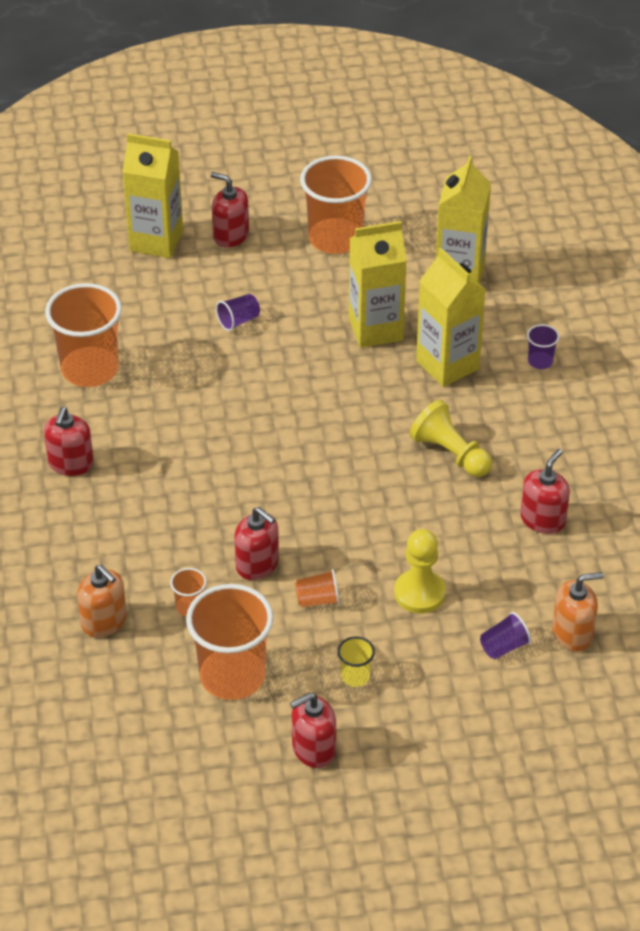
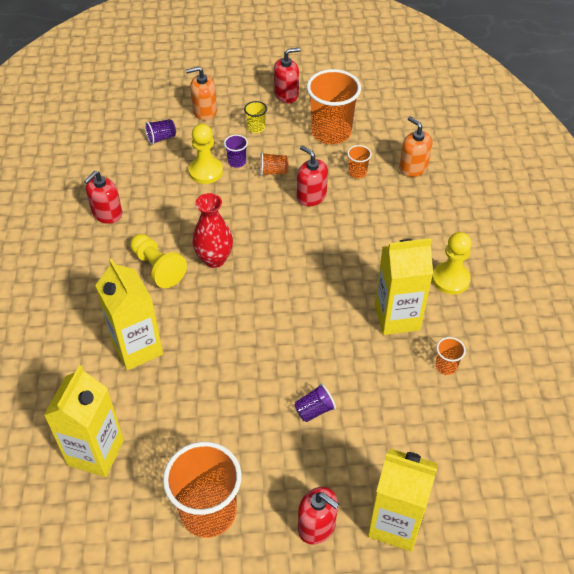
camera: 175 degrees left, 5 degrees up
(70, 463) = (450, 279): red soap dispenser -> yellow pawn
(90, 369) = (446, 366): orange cup -> orange cup, size x0.44
(375, 329) = (190, 391): yellow carton -> yellow carton (397, 317)
(379, 468) = (214, 259): none -> red vase
(540, 361) = (57, 346): purple cup -> purple cup (237, 162)
(572, 633) = (116, 142): orange soap dispenser -> orange soap dispenser (204, 111)

